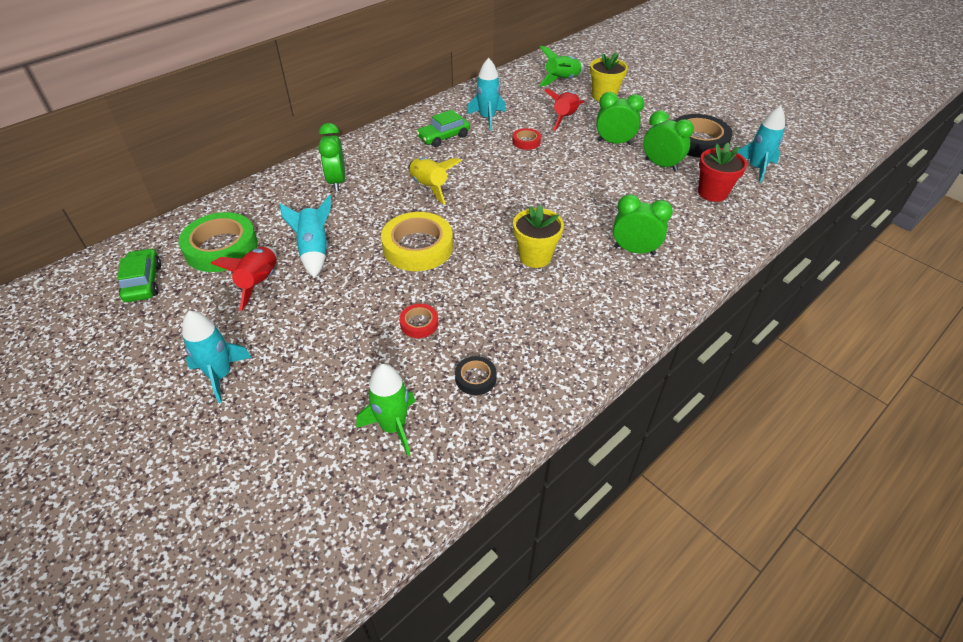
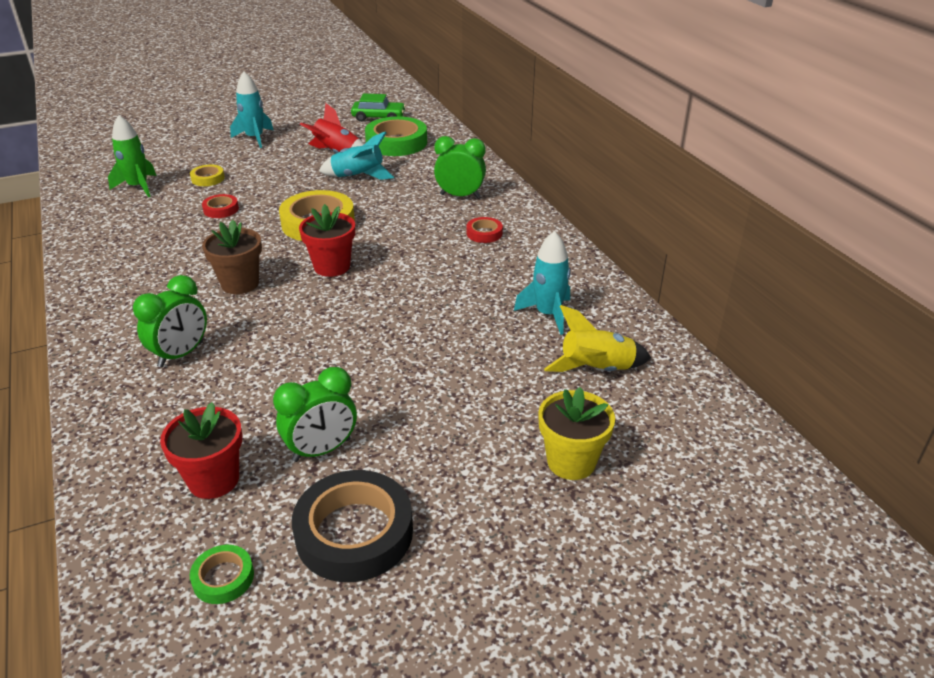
camera: 110 degrees right, 10 degrees down
(351, 368) = (208, 178): none -> yellow tape
(429, 187) = (412, 244): yellow rocket -> yellow rocket (597, 370)
(444, 137) = (515, 271): green car -> none
(475, 378) = (137, 223): black tape -> none
(483, 217) = (332, 267): none -> red flower pot
(526, 141) = (467, 333): red tape -> red tape (484, 233)
(535, 257) = (240, 284): yellow flower pot -> brown flower pot
(562, 80) = (650, 425): green rocket -> none
(565, 118) = (513, 389): red rocket -> none
(614, 142) = (415, 420): green clock -> none
(756, 168) = (223, 578): turquoise rocket -> green tape

